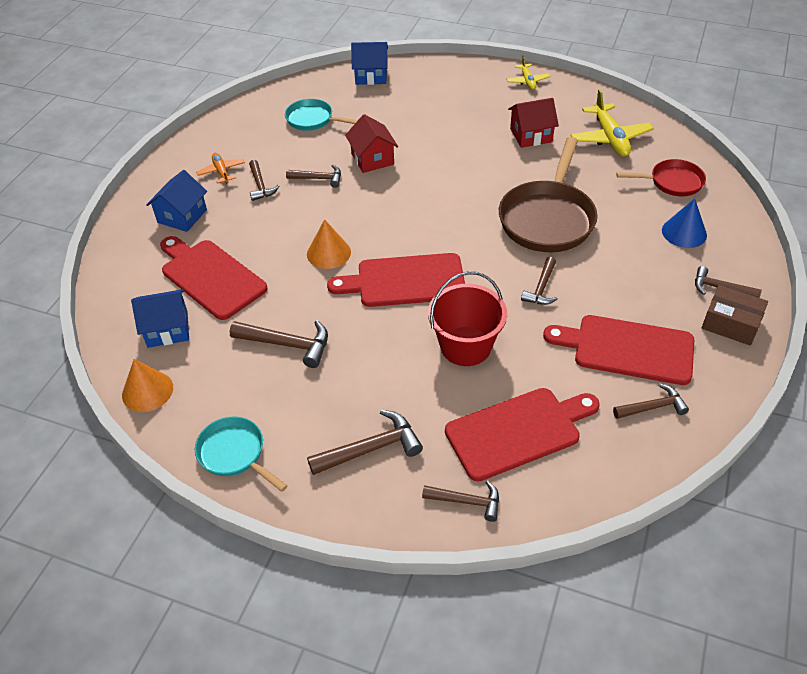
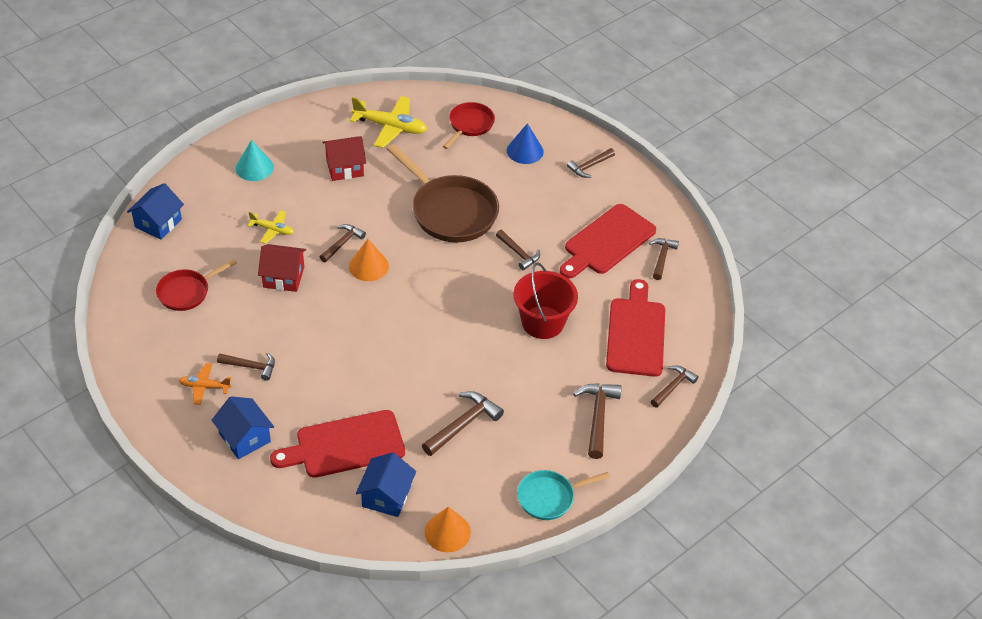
camera: 65 degrees left, 0 degrees up
(312, 120) = (187, 292): turquoise pan -> red pan
(318, 178) = (277, 323): brown hammer -> brown hammer (342, 243)
(328, 253) = (380, 357): orange cone -> orange cone (368, 266)
(405, 281) = (450, 325): red cutting board -> none
(478, 91) = (254, 167): none -> turquoise cone
(527, 81) = (271, 131): yellow plane -> yellow plane (272, 230)
(531, 135) = (345, 168): red house -> red house turned 60 degrees clockwise
(730, 323) = (622, 181): brown box -> none

